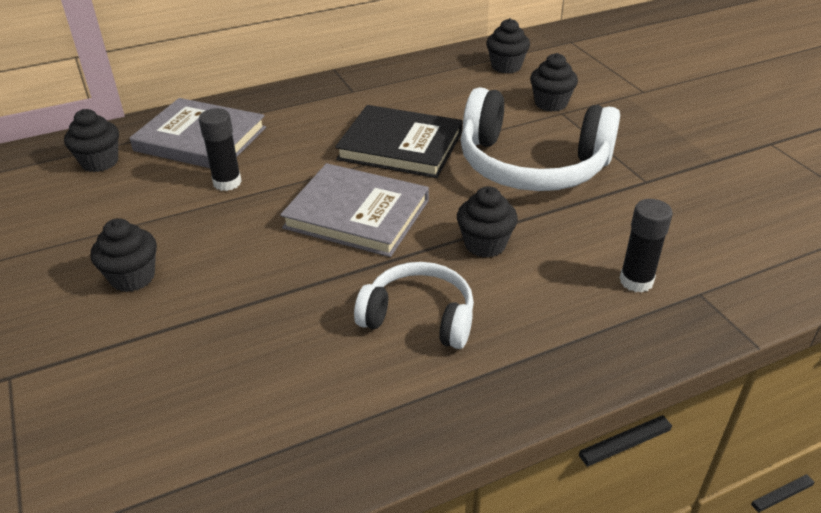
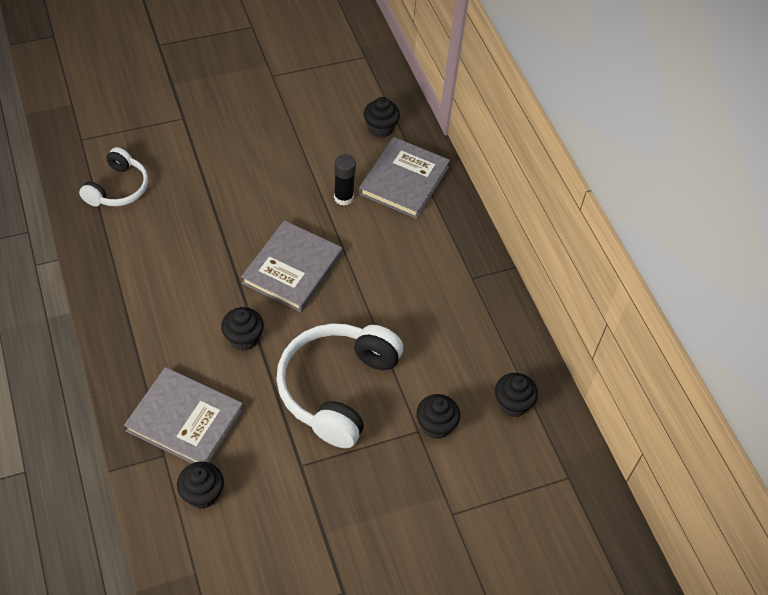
camera: 90 degrees right, 15 degrees up
(132, 277) = (250, 157): black cupcake -> black cupcake (202, 494)
(400, 146) = (378, 303): black book -> none
(419, 317) = (181, 292): white headphones -> white headphones (118, 188)
(636, 281) = (185, 420): black glue stick -> grey book

